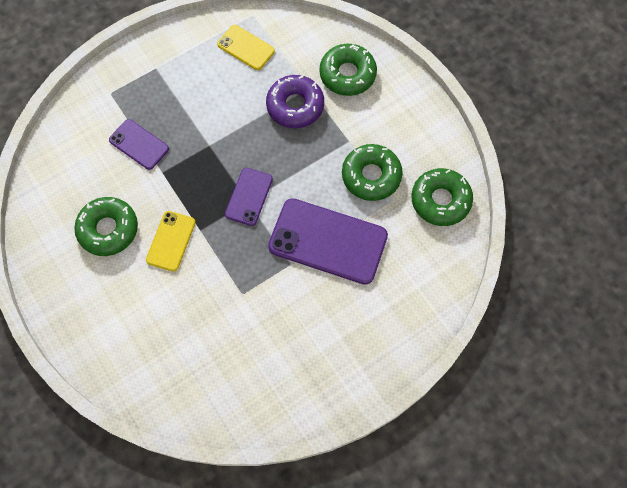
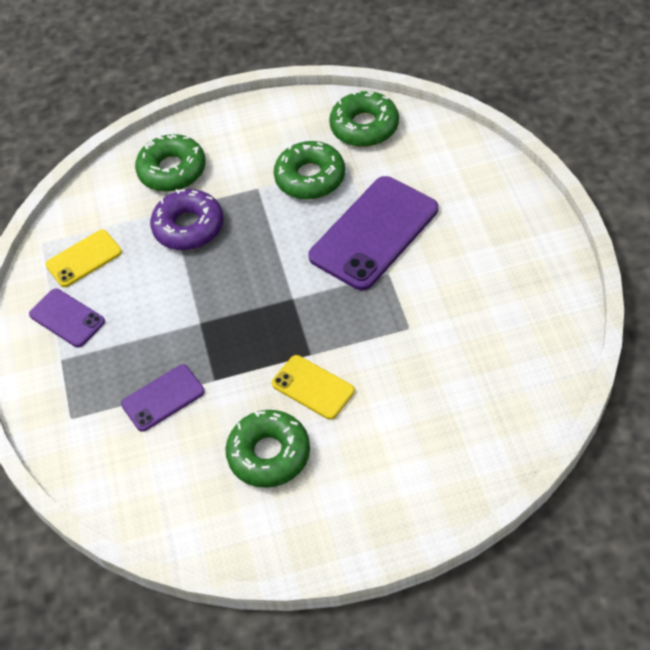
camera: 65 degrees left, 15 degrees down
(249, 196) = (287, 296): purple phone -> purple phone (67, 318)

